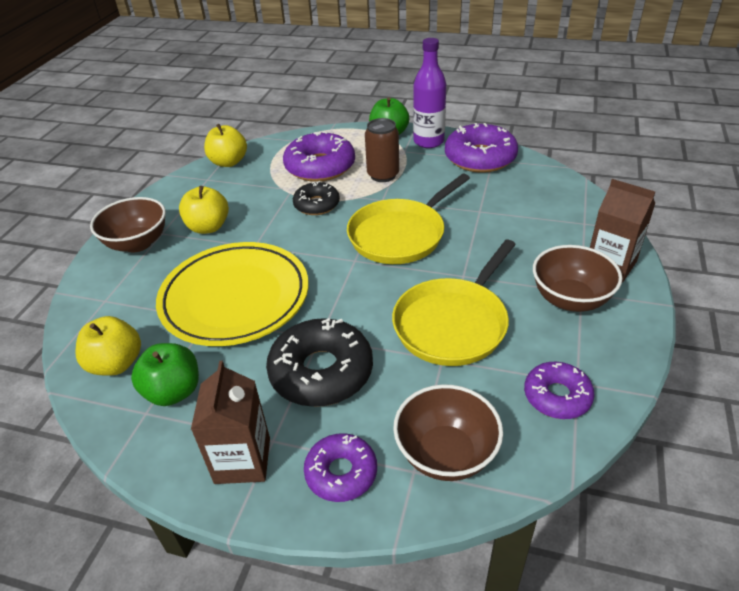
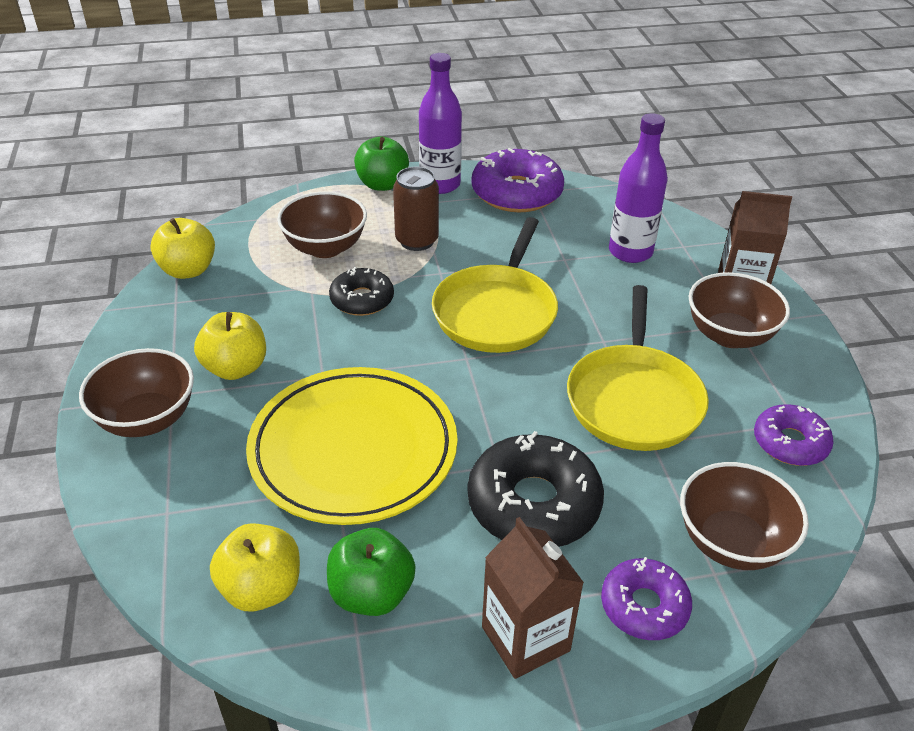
camera: 30 degrees left, 0 degrees up
(320, 167) = (325, 248): purple donut -> brown bowl
(536, 217) = (630, 252): none -> purple bottle

